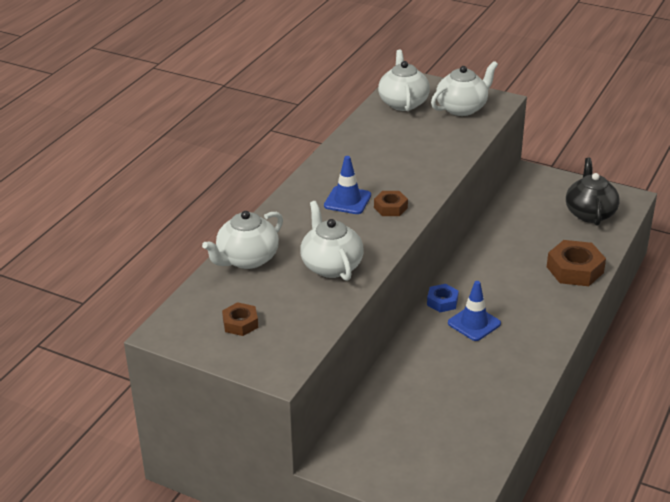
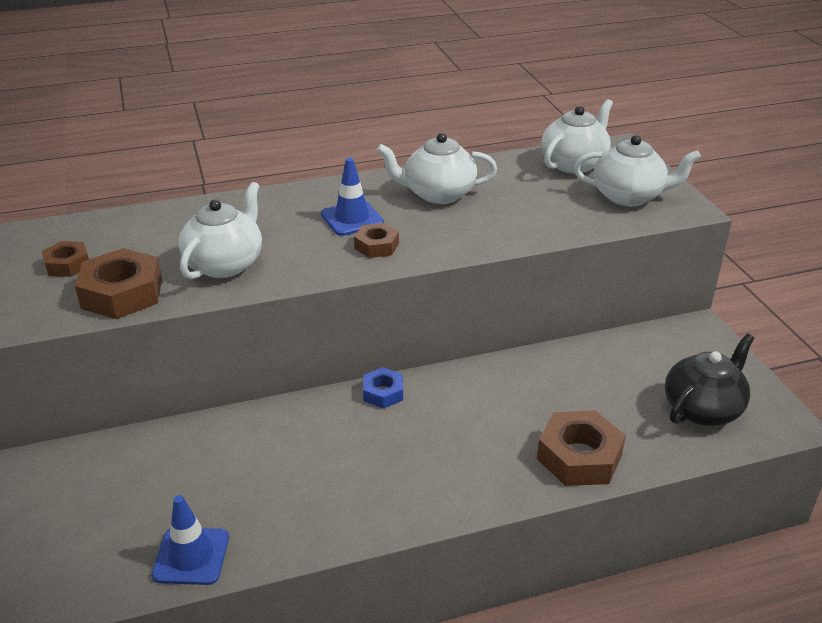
camera: 45 degrees right, 0 degrees up
(247, 259) = (178, 218): white teapot -> white teapot (438, 194)
(309, 316) = (122, 293): none -> brown nut
(474, 323) = (375, 435): blue traffic cone -> blue traffic cone (191, 556)

